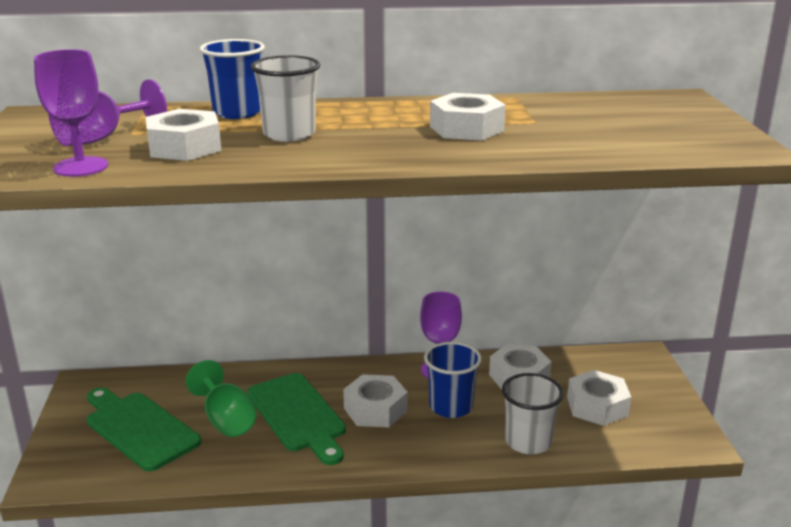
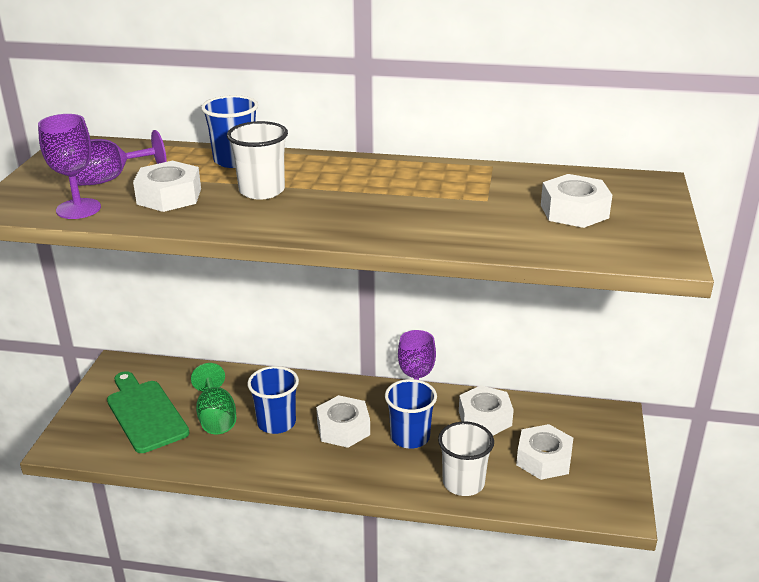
camera: 15 degrees right, 5 degrees up
(298, 415) = (276, 423): green cutting board -> blue cup
(466, 129) = (418, 201): white nut -> white nut (574, 211)

